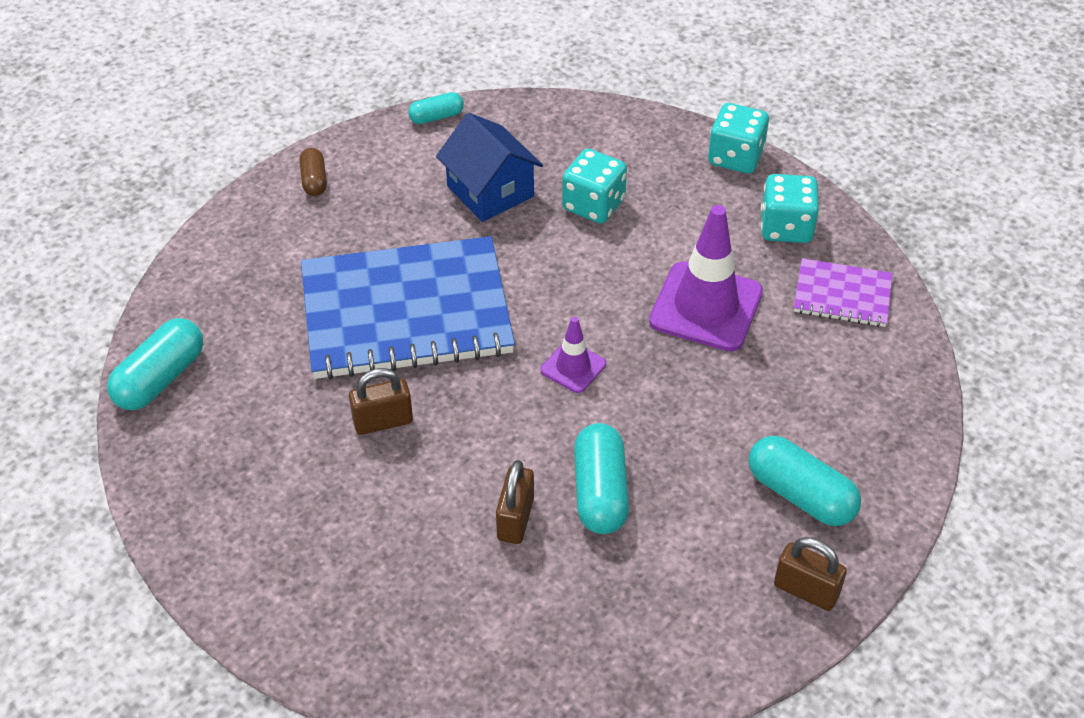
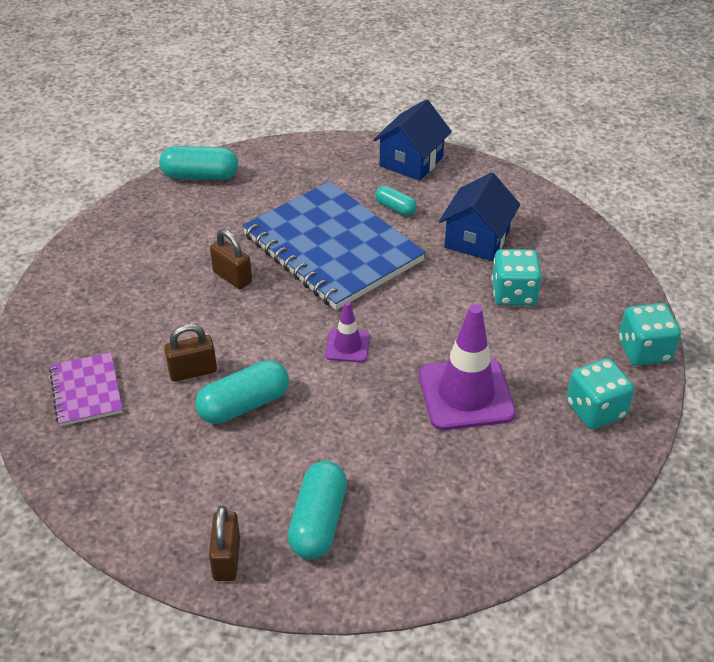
camera: 60 degrees right, 5 degrees down
(314, 180) = (411, 161): brown capsule -> blue house
(436, 117) = (523, 186): turquoise capsule -> turquoise capsule (395, 208)
(842, 295) = (552, 473): purple notebook -> purple notebook (86, 391)

